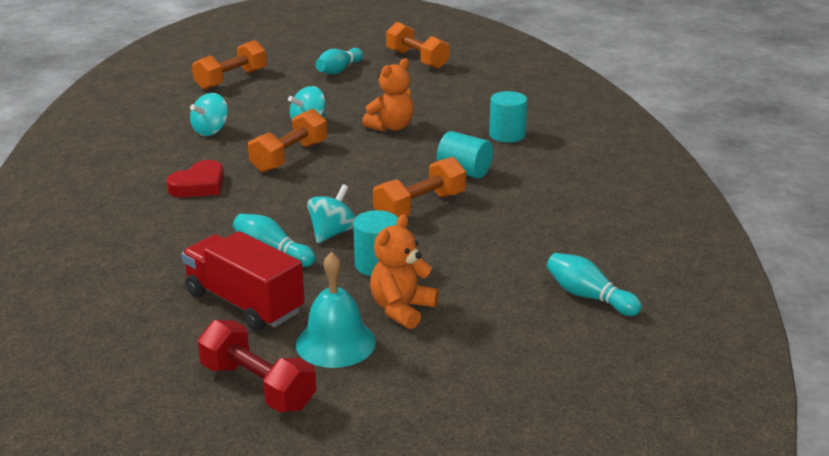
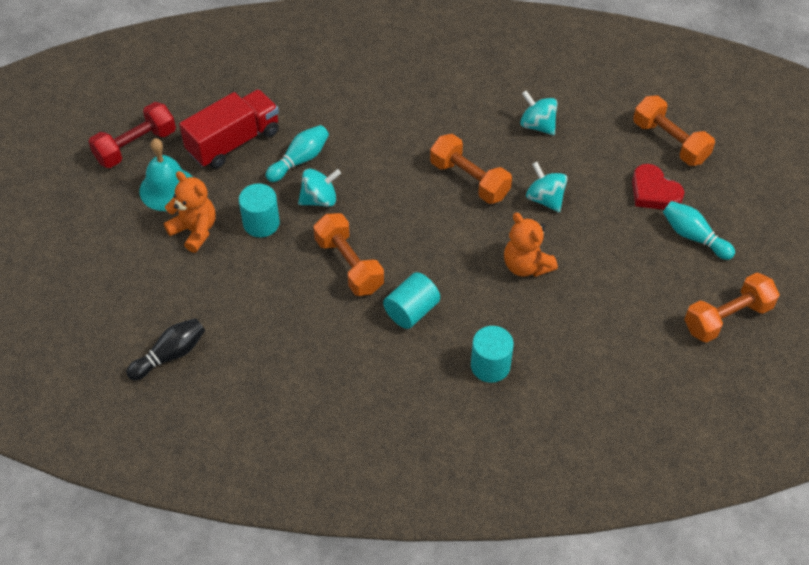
camera: 100 degrees right, 25 degrees up
(199, 185) = (425, 117): red heart -> red heart (654, 192)
(332, 233) = (319, 199): turquoise spinning top -> turquoise spinning top turned 60 degrees counterclockwise
(588, 296) = (170, 355): turquoise bowling pin -> black bowling pin

